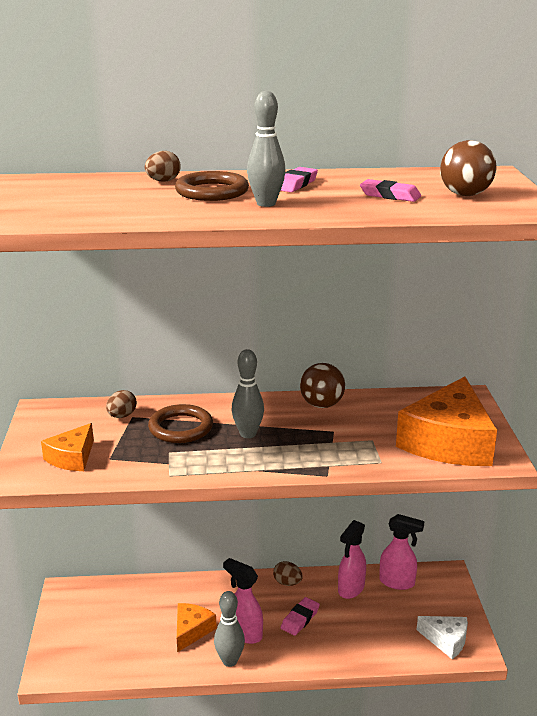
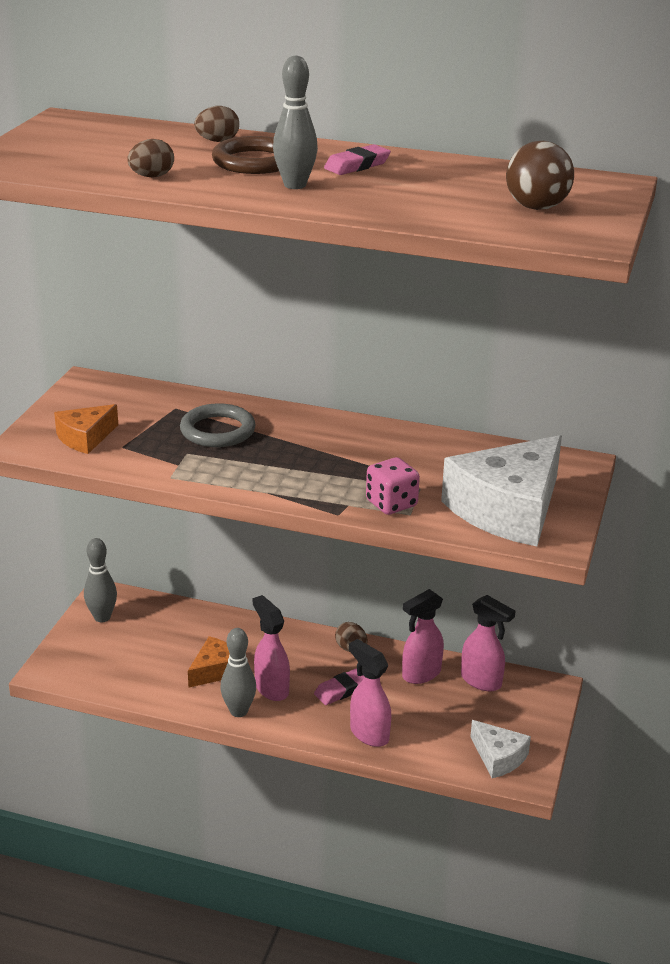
camera: 20 degrees right, 5 degrees up
(122, 416) = (164, 405): brown egg -> brown egg (151, 177)
(181, 428) = (217, 430): brown ring -> grey ring
(248, 434) = (285, 452): grey bowling pin -> grey bowling pin (102, 617)
(321, 405) = (393, 438): brown ball -> none
(341, 650) = (369, 734): none -> pink spray bottle
(361, 457) = (391, 504): none -> pink dice
(390, 195) = (446, 195): pink eraser -> none
(448, 442) = (508, 509): orange cheese -> white cheese

